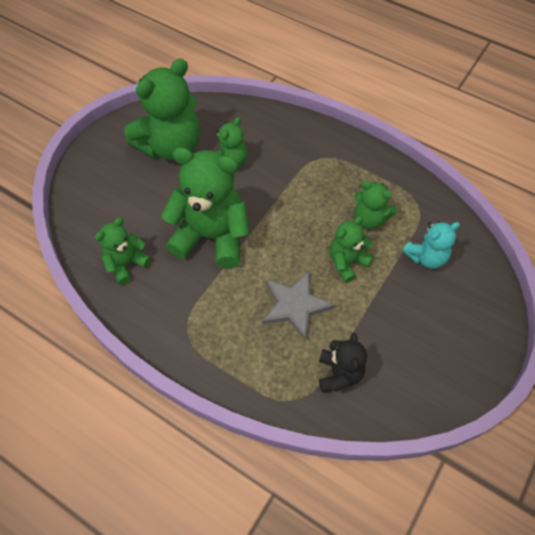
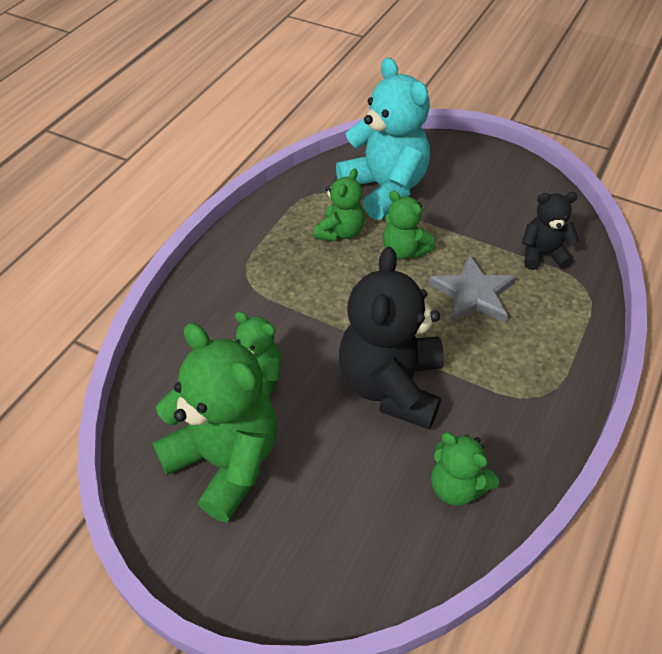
camera: 95 degrees left, 10 degrees down
(211, 236) = (391, 386): green teddy bear -> black teddy bear
(426, 257) = (385, 189): turquoise teddy bear -> turquoise teddy bear, size x1.87

